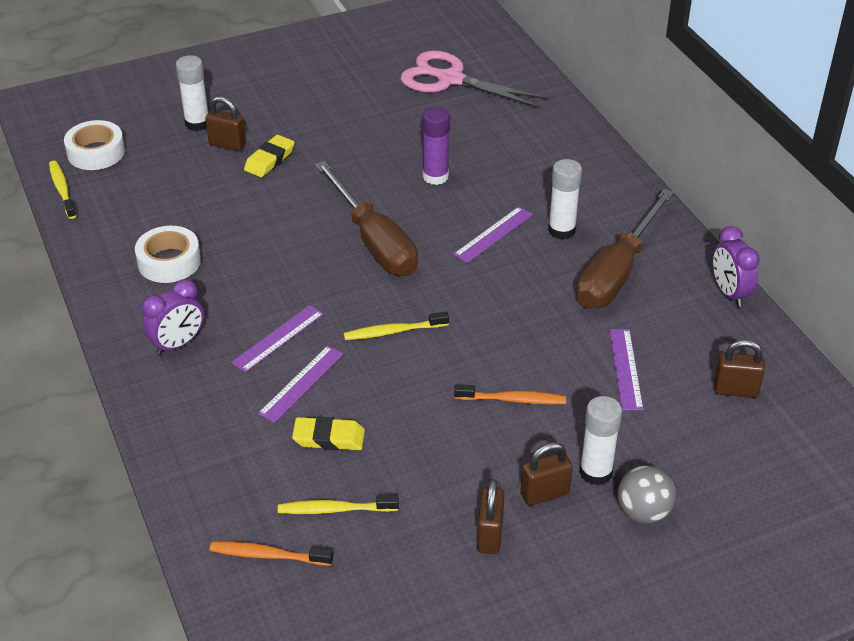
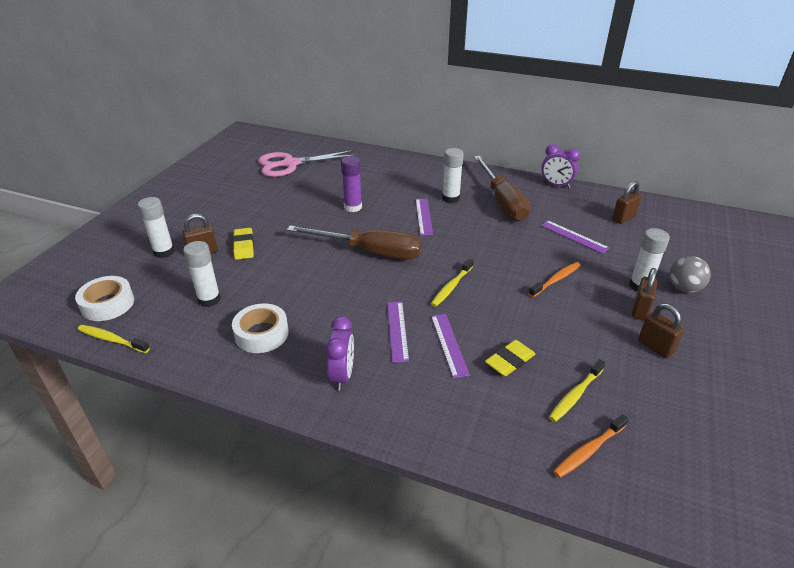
camera: 45 degrees left, 5 degrees down
(172, 199) = (209, 299): none -> white glue stick

